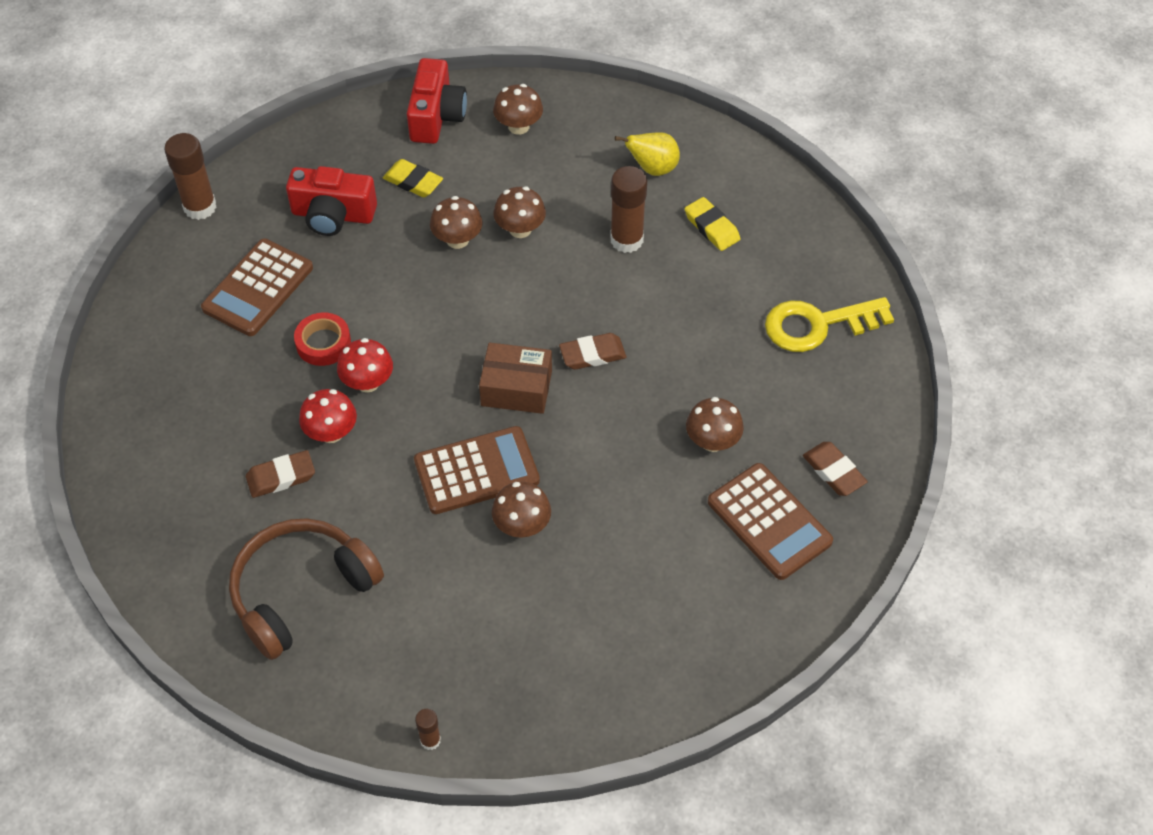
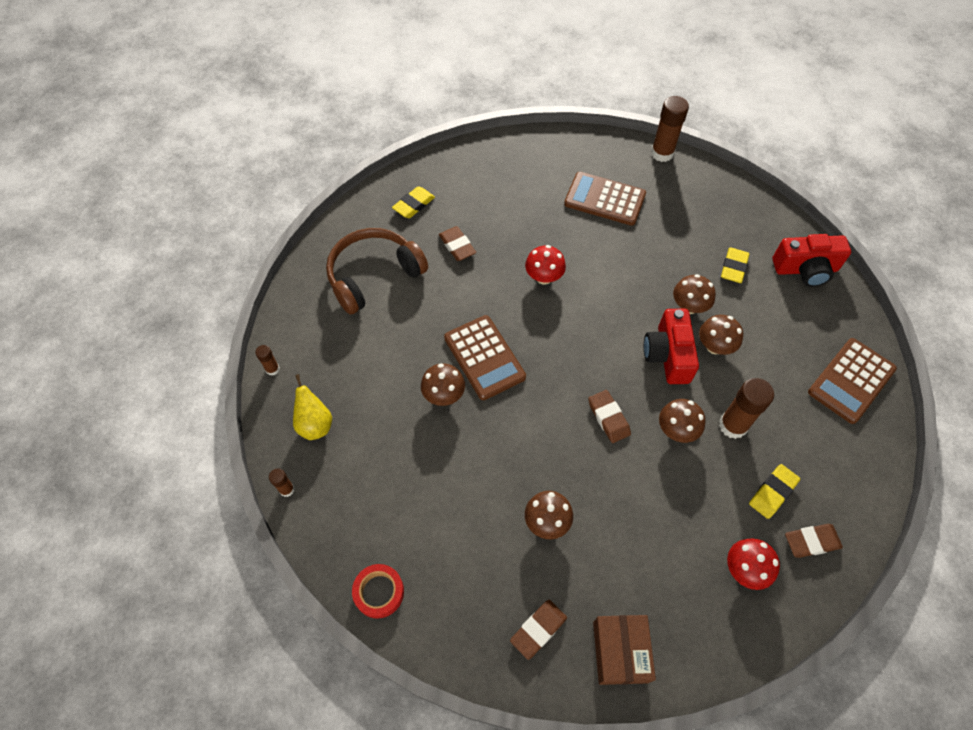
camera: 80 degrees right, 5 degrees up
(183, 524) = (414, 205): none -> yellow eraser
(301, 591) = (373, 275): brown headphones -> brown headphones turned 75 degrees counterclockwise
(323, 343) = (569, 245): red tape -> red tape (379, 592)
(331, 432) = (497, 265): red mushroom -> red mushroom (745, 569)
(333, 215) = (683, 226): red camera -> red camera (668, 355)
(516, 388) = (562, 370): brown box -> brown box (620, 652)
(518, 126) = (821, 326): brown mushroom -> brown mushroom (676, 430)
(623, 728) = (287, 489): none -> brown glue stick
(653, 169) = (819, 435): yellow pear -> yellow pear (315, 424)
(769, 522) = (478, 578): brown calculator -> brown calculator (851, 381)
(770, 211) = (811, 542): none -> brown eraser
(818, 325) = (694, 600): yellow key -> none

